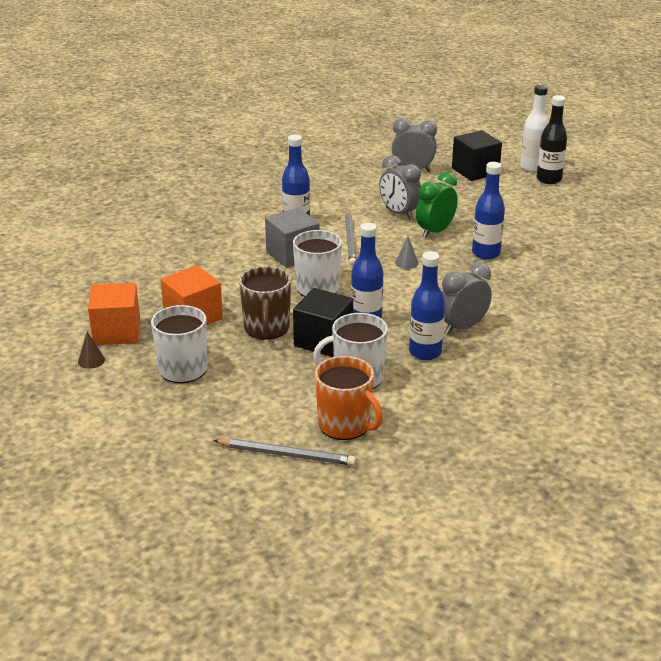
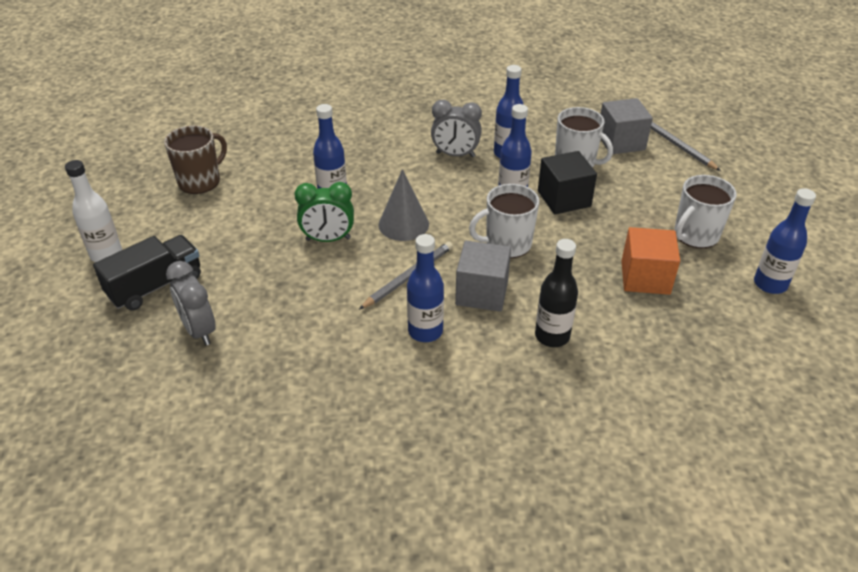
camera: 135 degrees left, 10 degrees up
(91, 360) = (770, 284): brown cone -> blue bottle
(117, 332) = (728, 301): orange cube -> none
(266, 328) = (594, 232): brown mug -> brown mug (200, 181)
(345, 425) = (621, 142): orange mug -> grey cube
(399, 213) = (318, 279): grey clock -> none
(406, 263) = (403, 224): grey cone -> grey cone, size x2.04
(475, 171) = (155, 286): black cube -> black truck
(549, 179) = (129, 231): black bottle -> black bottle (552, 336)

